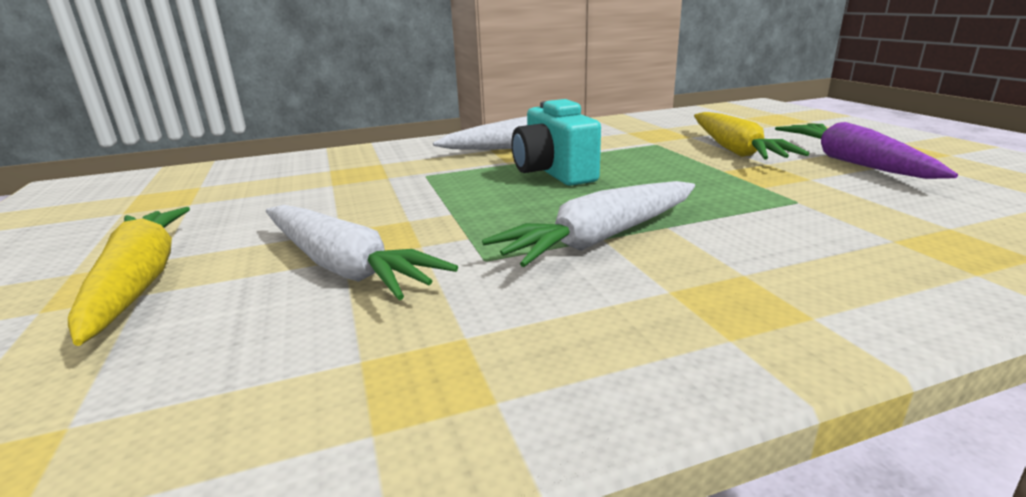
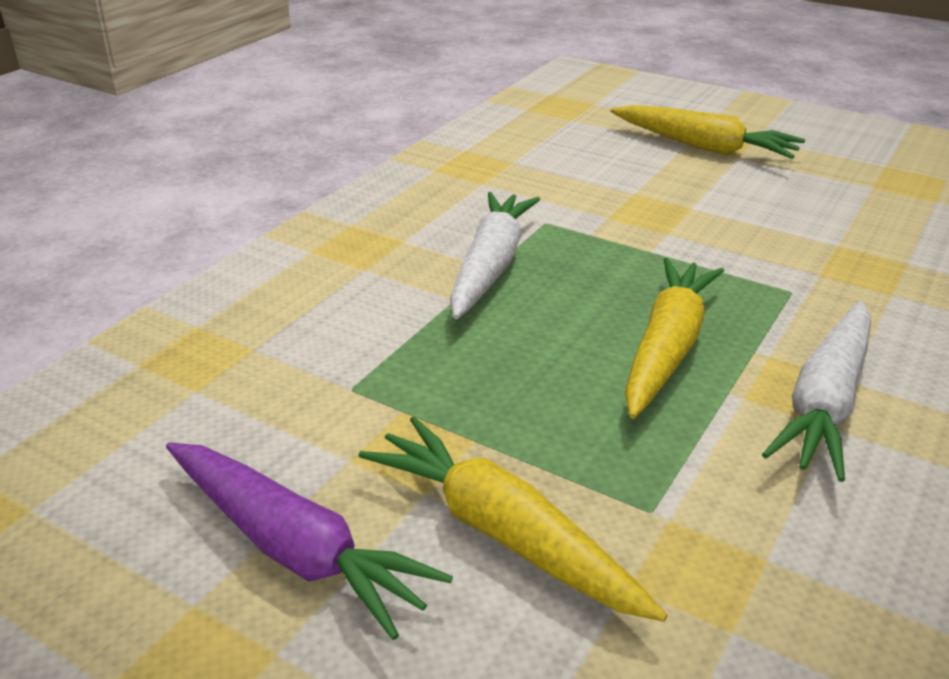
camera: 140 degrees right, 10 degrees up
(344, 266) = (619, 188): white carrot -> none
(554, 173) = (667, 347): turquoise camera -> yellow carrot

